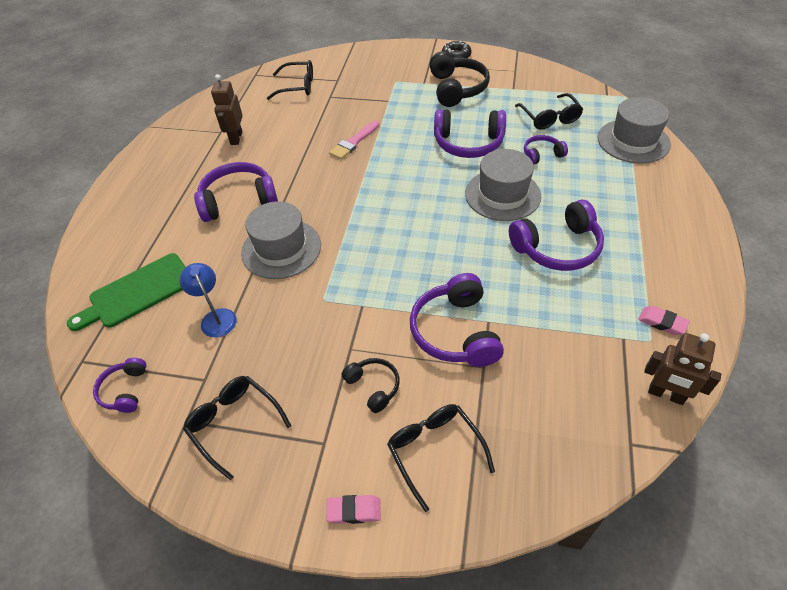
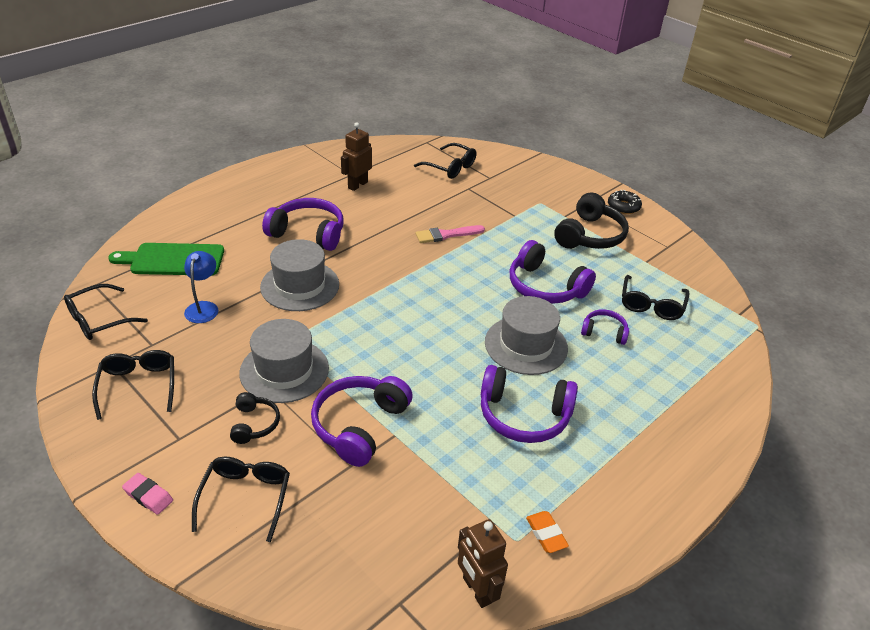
camera: 30 degrees right, 10 degrees down
(125, 390) = (99, 320): purple headphones -> black glasses
(633, 141) = (715, 369): grey hat -> grey hat (284, 370)
(662, 322) = (546, 534): pink eraser -> orange eraser

